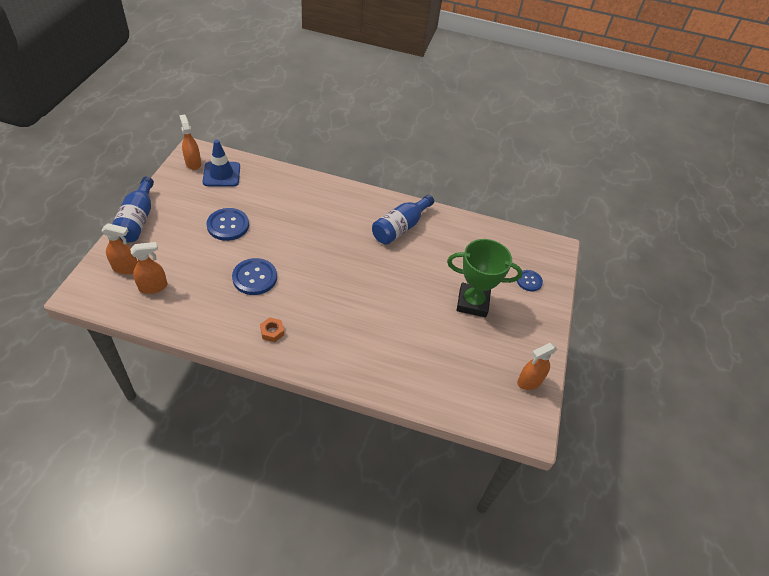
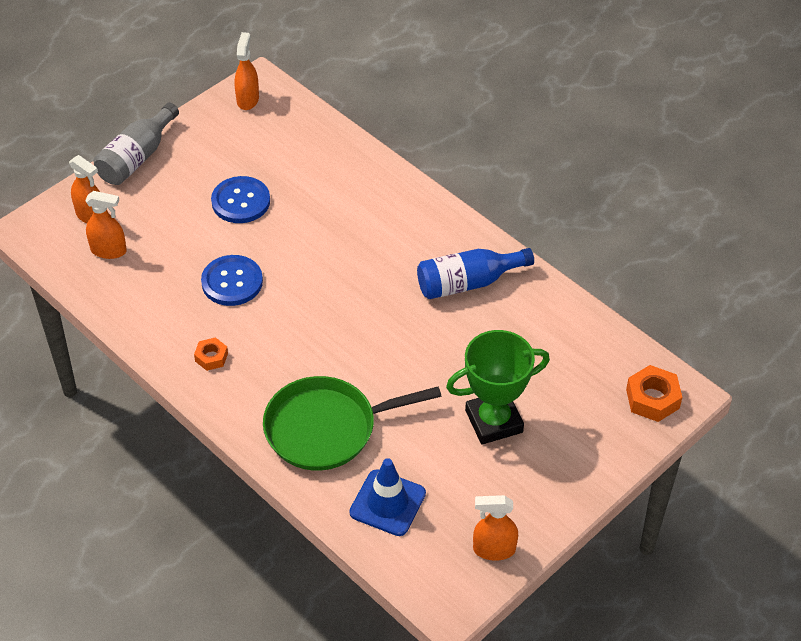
camera: 35 degrees right, 0 degrees up
(137, 220) = (137, 157): blue bottle -> grey bottle
(221, 174) = (275, 127): blue traffic cone -> blue traffic cone (387, 503)
(378, 348) = (326, 428): none -> green pan
(472, 303) = (494, 421): green trophy -> green trophy turned 60 degrees counterclockwise
(529, 281) = (600, 424): blue button -> none
(544, 256) = (652, 399): none -> orange nut

